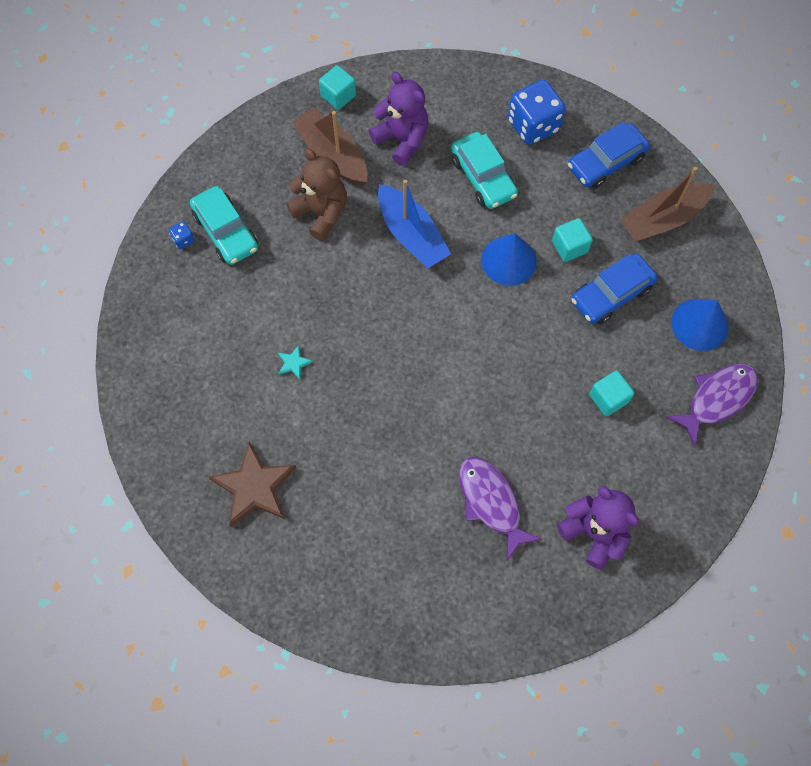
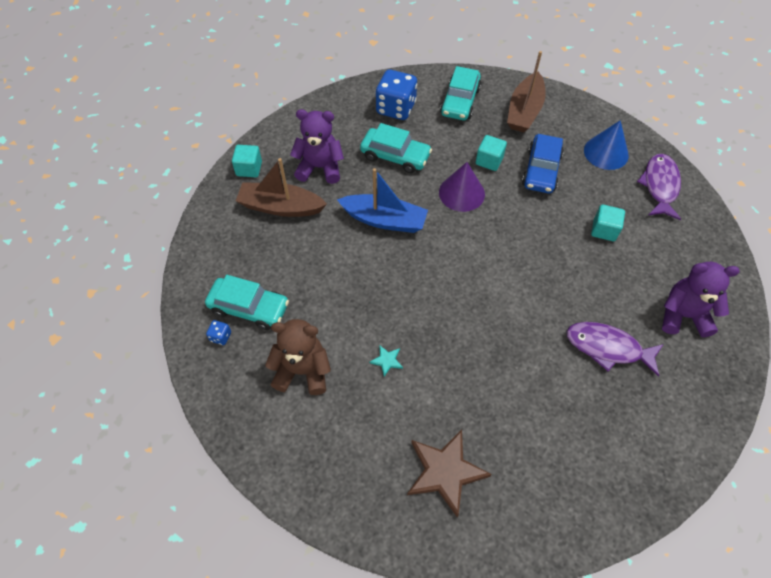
camera: 40 degrees left, 10 degrees down
(321, 213) = (308, 248): brown teddy bear -> brown teddy bear (302, 371)
(509, 260) = (461, 193): blue cone -> purple cone
(606, 162) = (460, 101): blue car -> turquoise car

